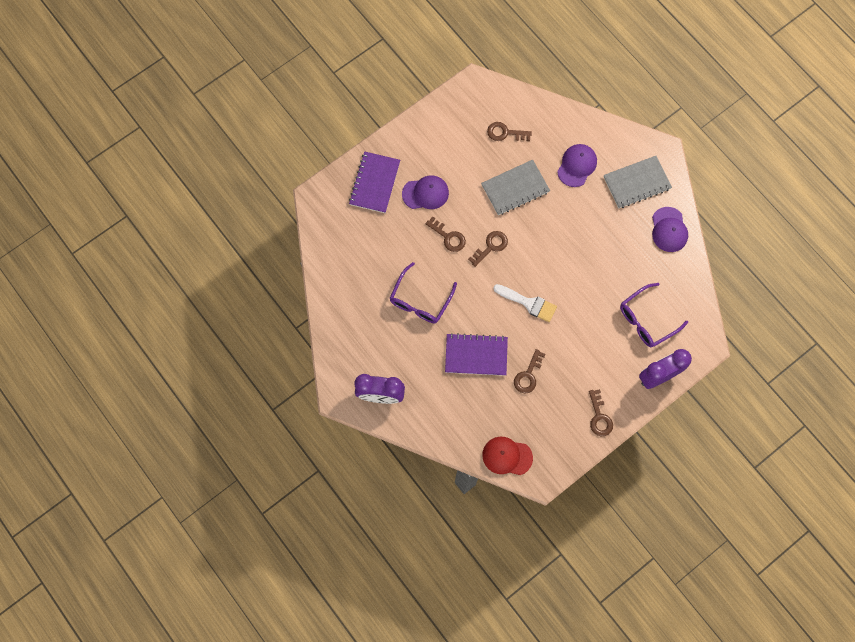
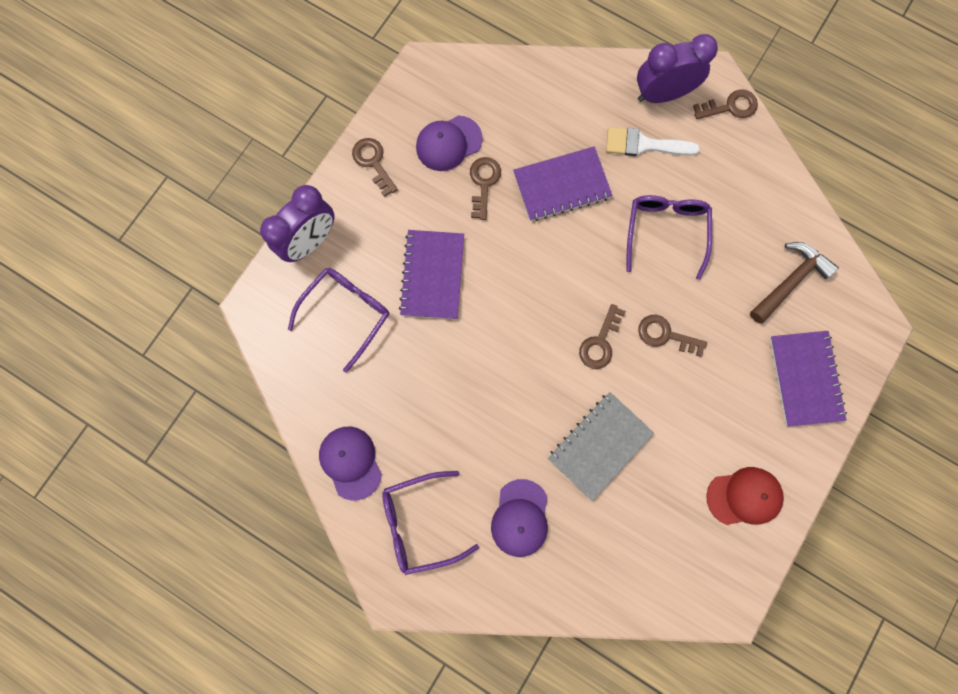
camera: 160 degrees right, 5 degrees up
(355, 242) = (790, 281): none -> brown hammer
(425, 193) = (725, 389): purple cap -> purple cap (448, 143)
(505, 133) = (649, 534): brown key -> brown key (730, 107)
(507, 456) = (475, 76): red cap -> red cap (744, 496)
(529, 303) = (517, 279): white brush -> white brush (643, 144)
(583, 325) = (432, 275): none -> purple notebook
(636, 183) = (420, 522): grey notebook -> purple glasses

